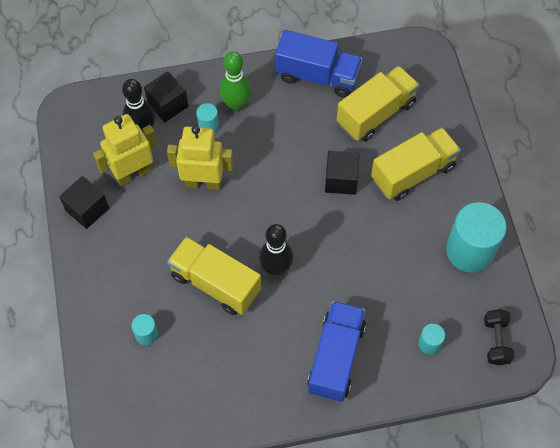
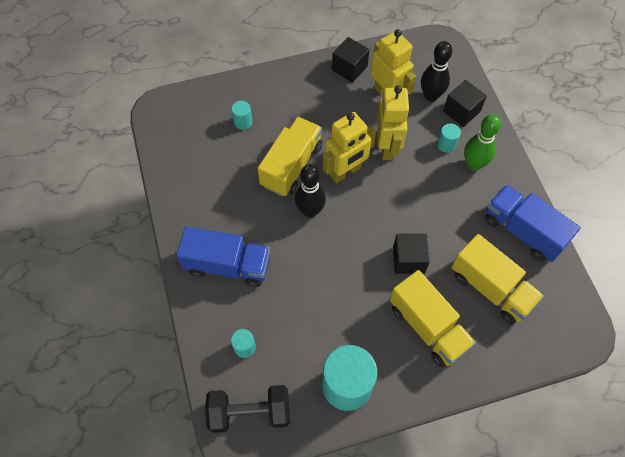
camera: 85 degrees right, 0 degrees up
(230, 228) = (345, 172): none -> yellow robot
(317, 76) = (522, 231): blue truck -> blue truck turned 120 degrees clockwise
(496, 341) = (250, 412): black dumbbell -> black dumbbell, size x1.55

